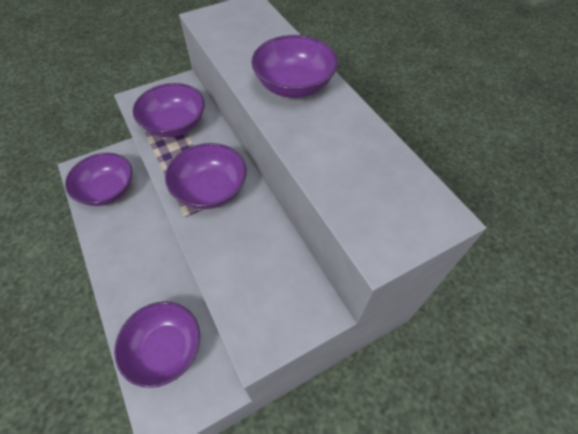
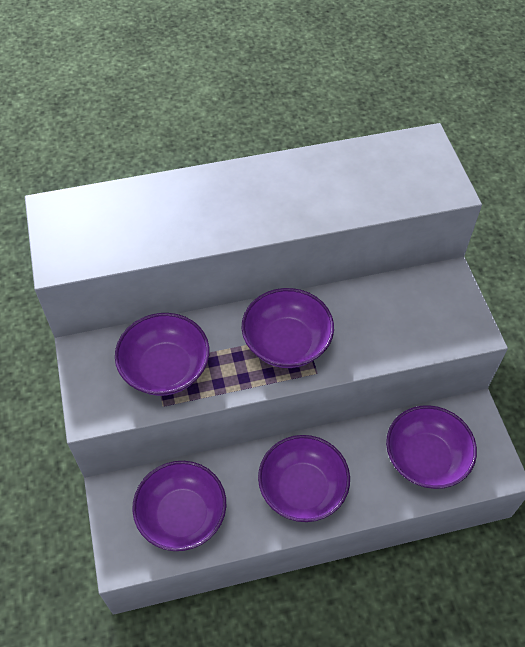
camera: 75 degrees left, 0 degrees up
(294, 86) = (234, 199): purple bowl -> purple bowl (302, 489)

